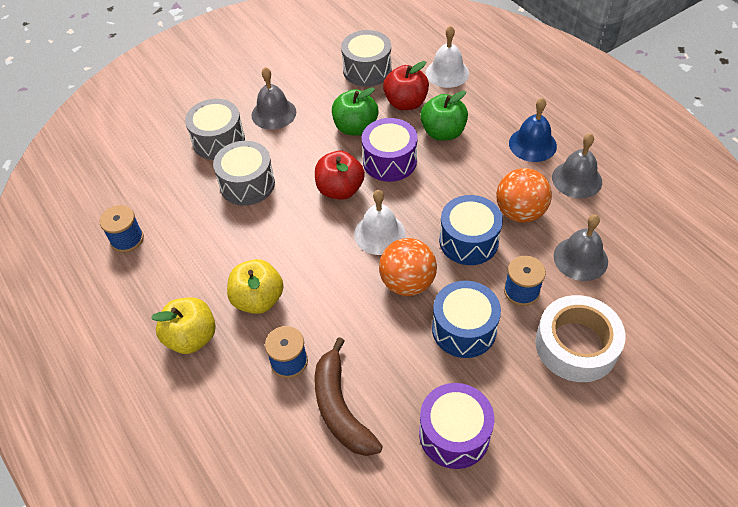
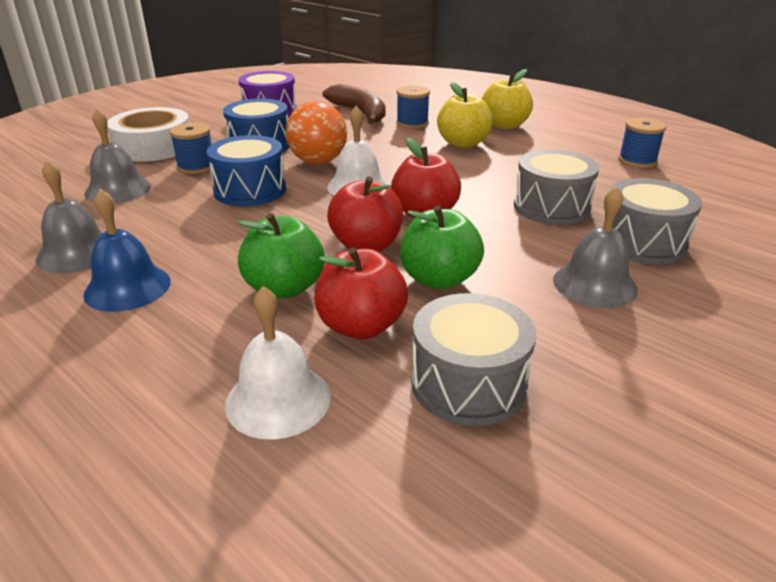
camera: 165 degrees right, 20 degrees down
(389, 161) = (366, 245): purple drum -> red apple
(520, 212) = (178, 216): orange ball -> none

